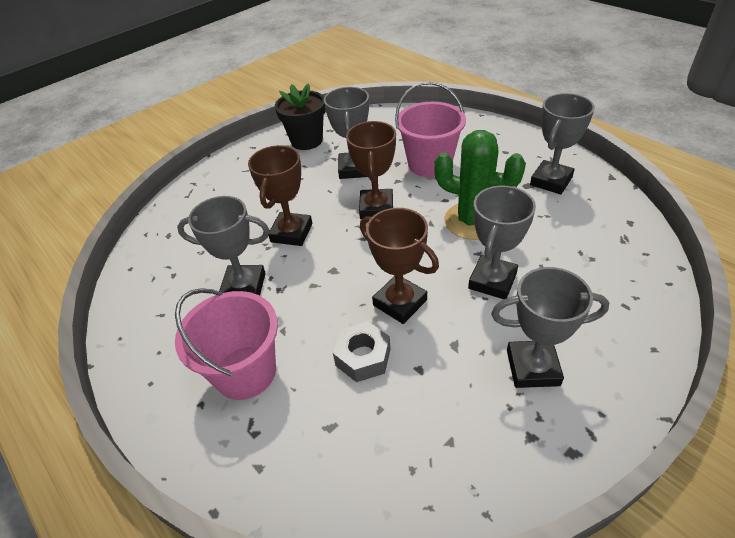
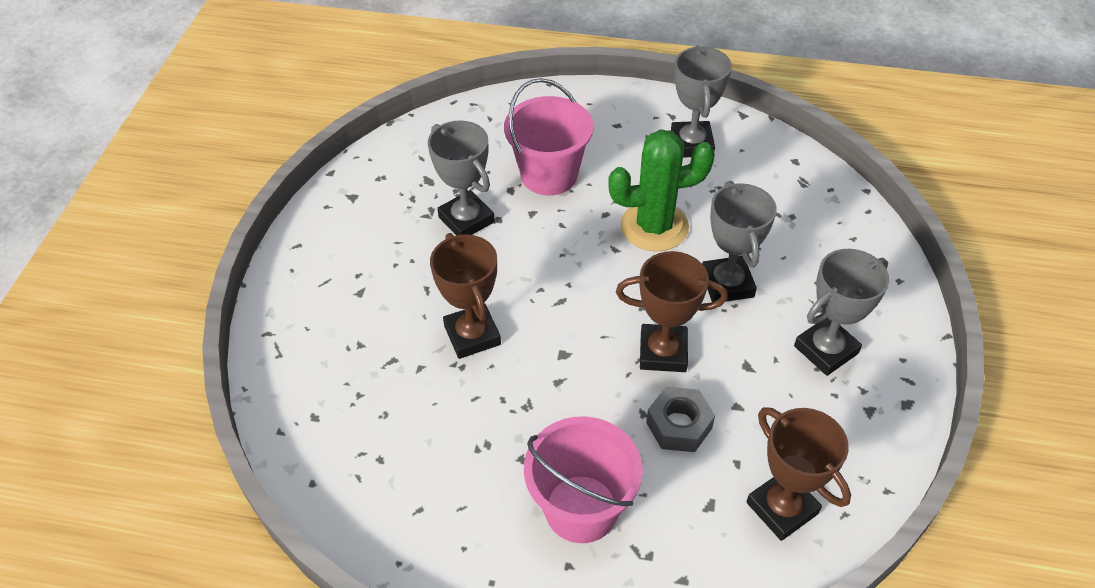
camera: 40 degrees left, 5 degrees up
(244, 287) = (483, 425): grey trophy -> none
(306, 141) = (365, 205): black flower pot -> none
(376, 208) = (540, 258): brown trophy -> brown trophy (782, 508)

